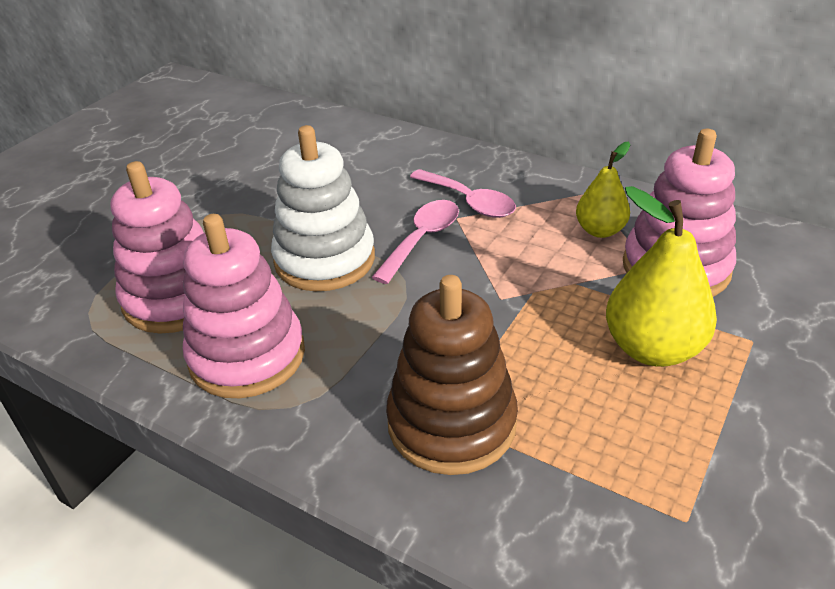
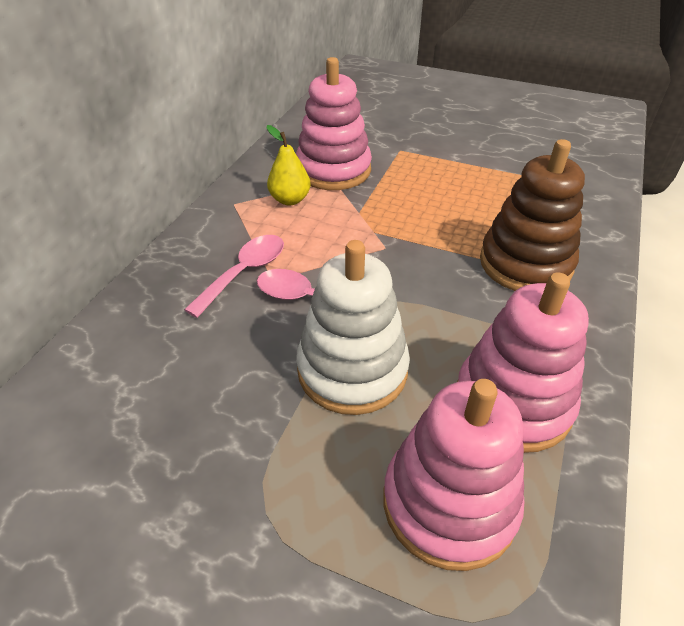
camera: 100 degrees left, 5 degrees up
(652, 348) = (420, 183): yellow pear -> none

